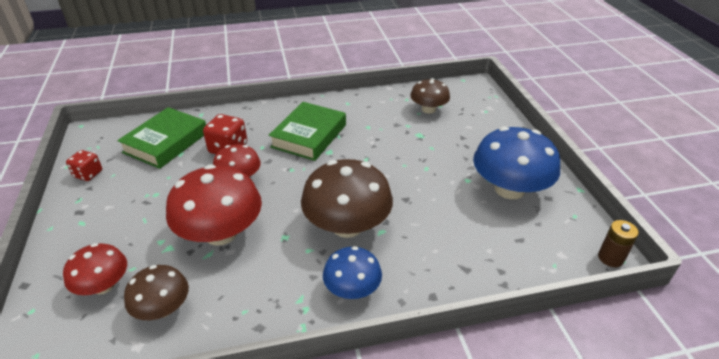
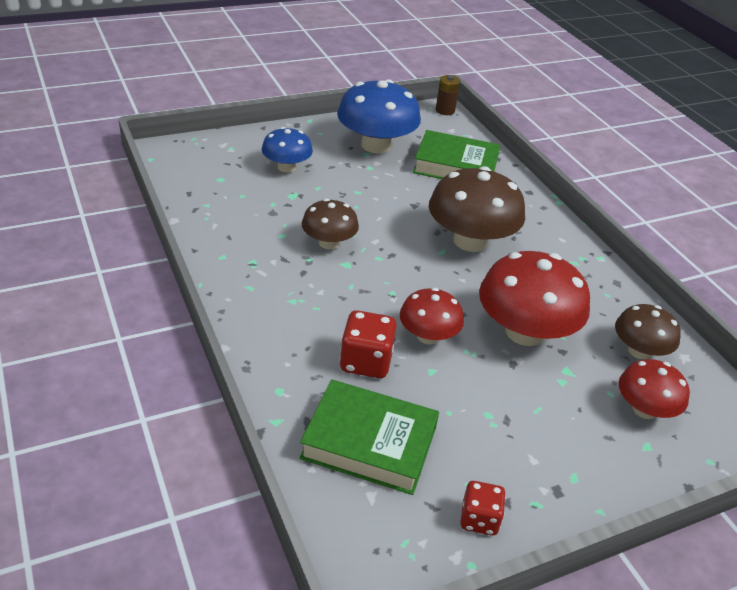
camera: 105 degrees left, 0 degrees up
(309, 136) = (315, 285): green book -> green book (455, 166)
(352, 289) = (546, 233): blue mushroom -> blue mushroom (286, 167)
(428, 109) = (232, 187): brown mushroom -> brown mushroom (329, 243)

